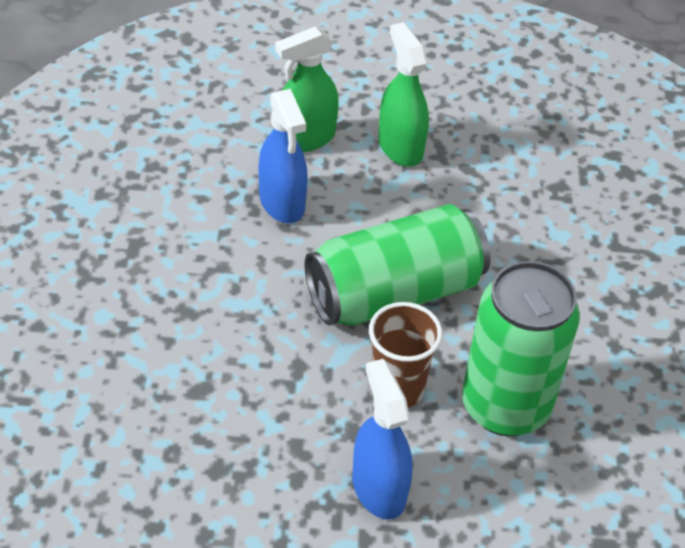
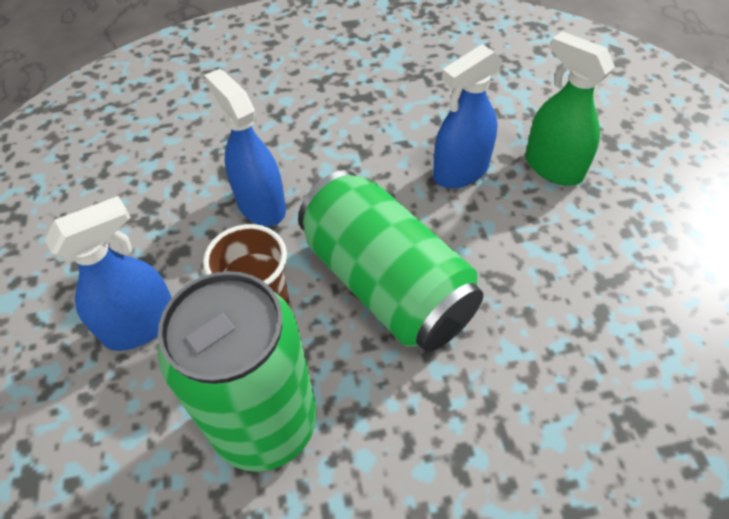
camera: 80 degrees right, 5 degrees up
(260, 367) = (261, 205): none -> blue spray bottle
(400, 147) = (593, 243): green spray bottle -> none

